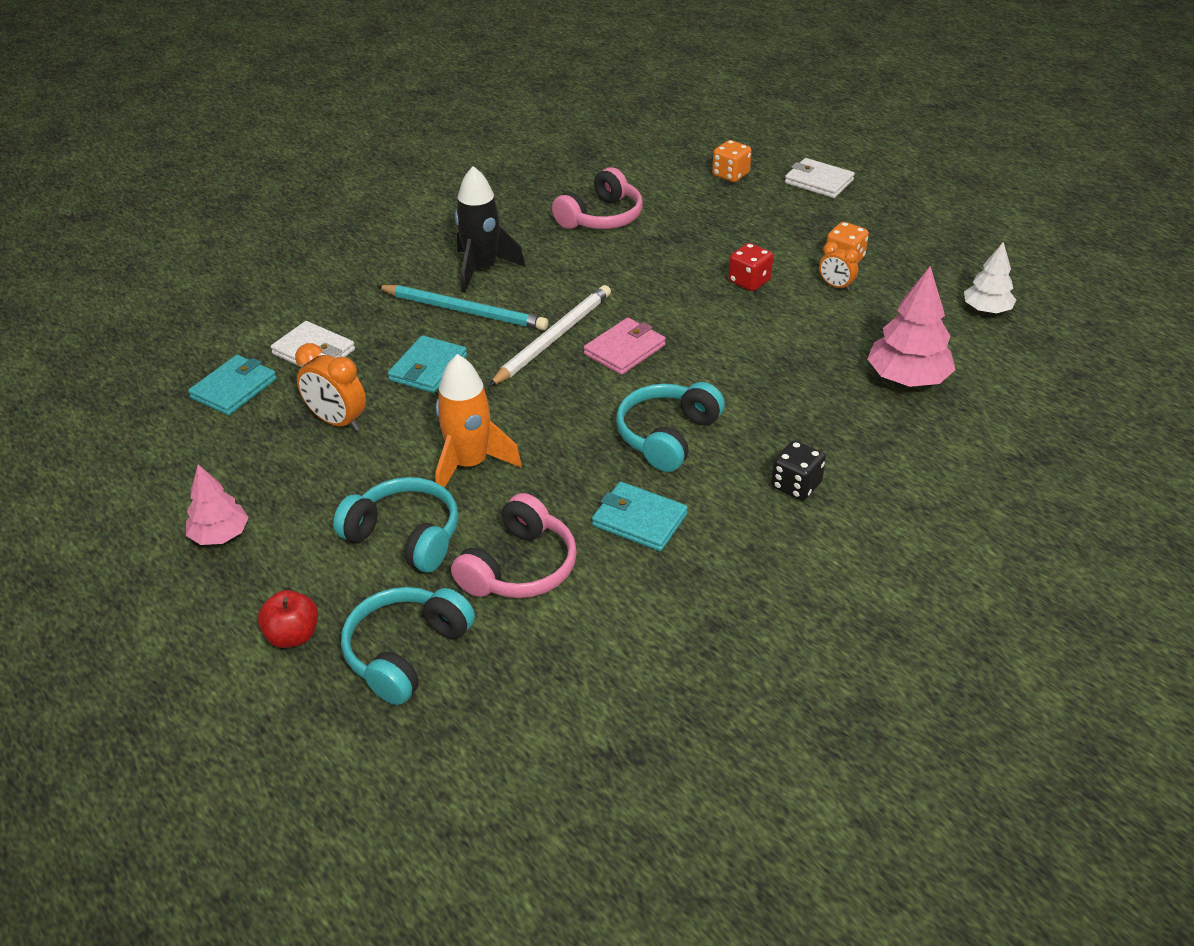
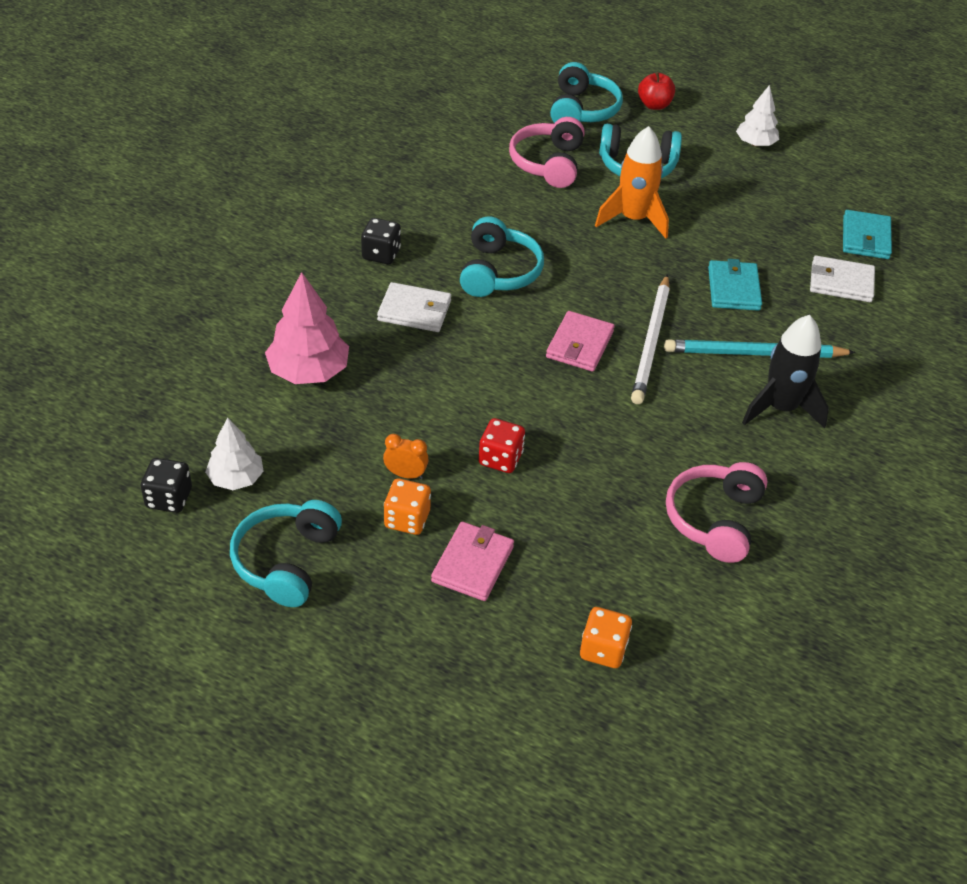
camera: 155 degrees right, 5 degrees up
(220, 535) = (755, 143): pink tree -> white tree
(337, 421) = (760, 229): orange clock -> none
(639, 520) = (486, 207): turquoise wallet -> none
(802, 227) = (473, 564): none -> pink wallet
(819, 181) = (480, 667): white wallet -> white wallet (414, 311)
(948, 253) = (286, 561): none -> turquoise headphones
(1046, 307) = (169, 498): none -> black dice

